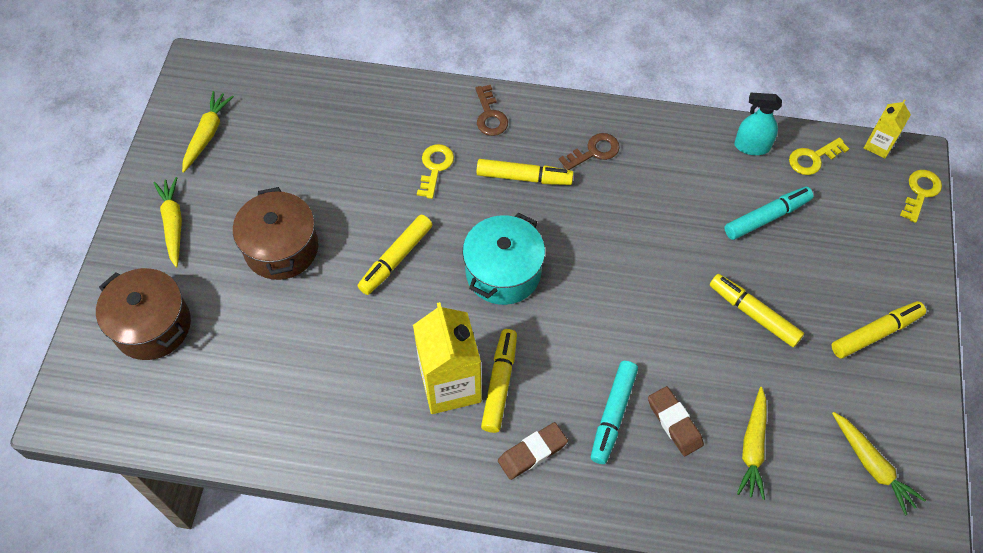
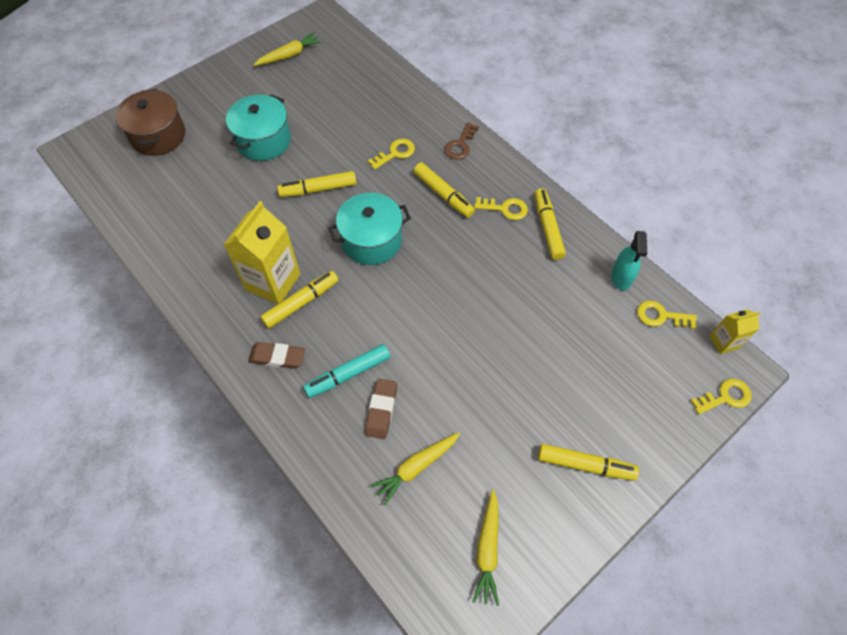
camera: 40 degrees right, 0 degrees up
(173, 224) = (223, 91): yellow carrot -> none
(281, 248) = (263, 140): brown pot -> turquoise pot
(594, 152) = (505, 209): brown key -> yellow key
(751, 146) = (621, 277): turquoise spray bottle -> turquoise spray bottle turned 135 degrees counterclockwise
(753, 314) = (507, 384): yellow marker -> yellow marker (547, 228)
(766, 217) = (583, 330): turquoise marker -> none

